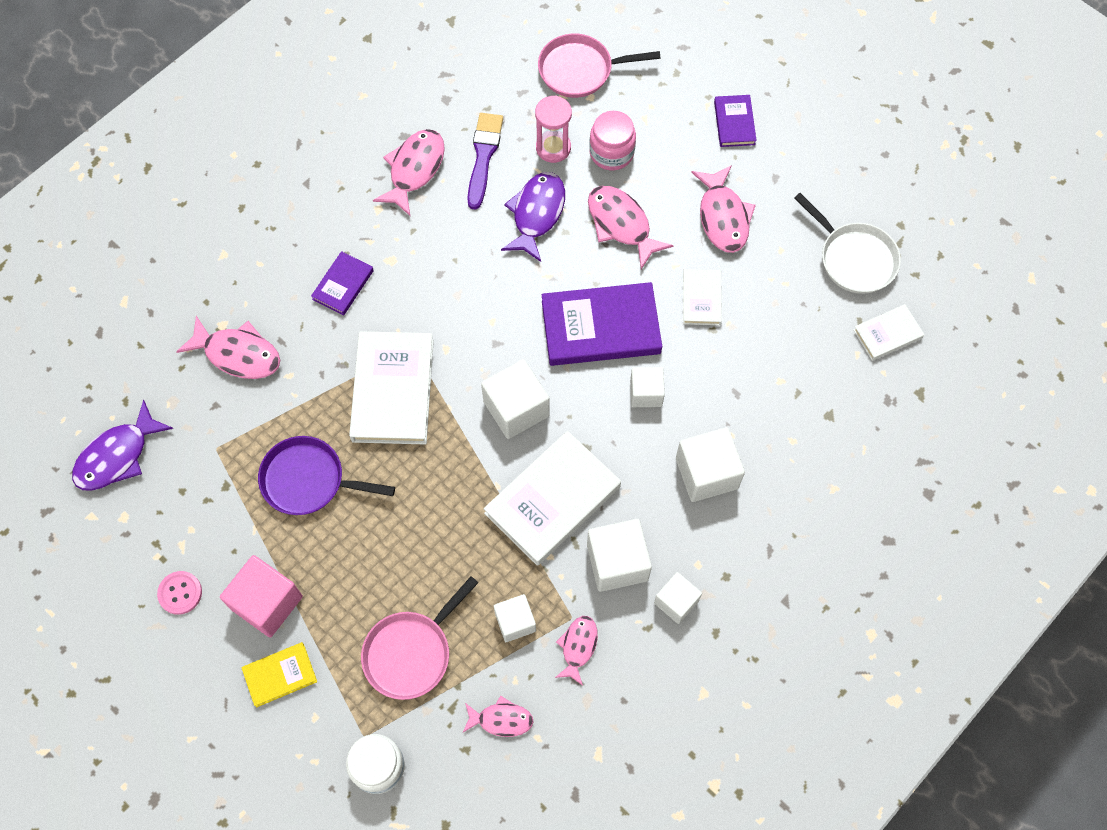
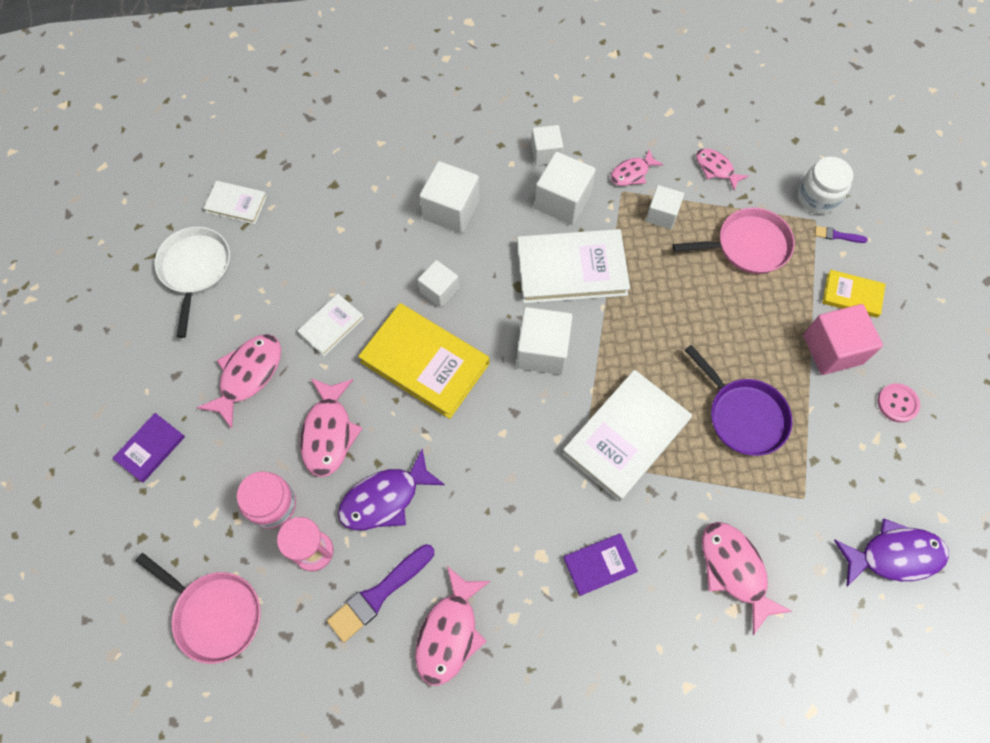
camera: 140 degrees left, 0 degrees up
(332, 734) = (837, 235): none -> purple brush
(414, 169) = (449, 633): pink fish -> pink fish turned 45 degrees counterclockwise
(601, 327) = (425, 362): purple book -> yellow book

